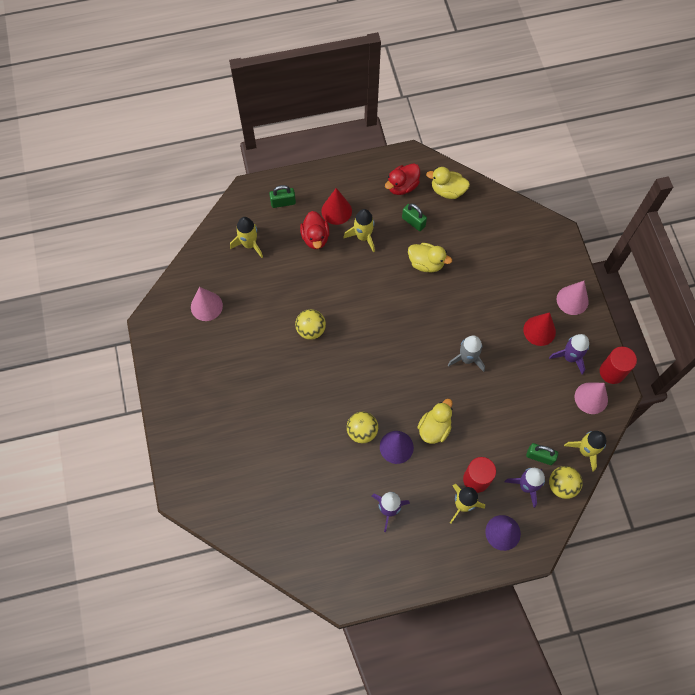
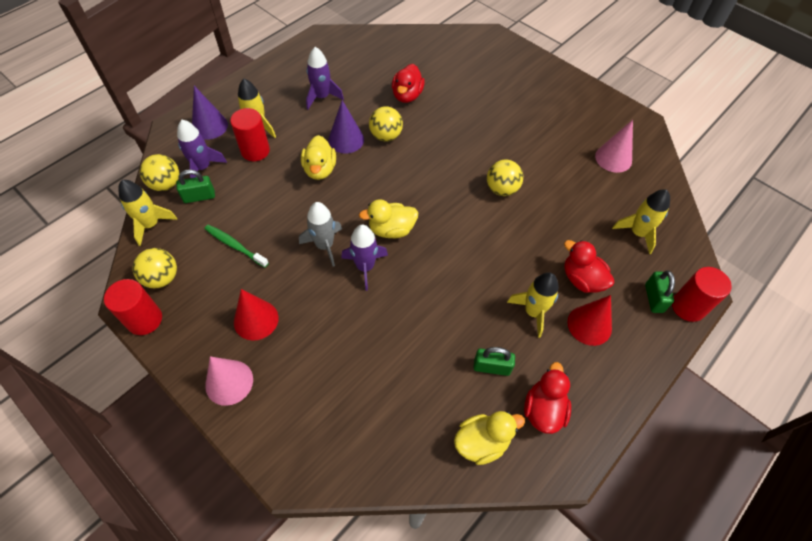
camera: 145 degrees right, 10 degrees down
(268, 187) = (688, 307): none -> red cylinder
(283, 202) = (653, 298): green padlock -> green padlock turned 45 degrees counterclockwise
(314, 466) = (407, 95): none -> red duck
(426, 263) = (438, 323): yellow duck -> yellow duck (391, 230)
(530, 395) = (235, 245): none -> green toothbrush
(570, 357) = (204, 309): purple rocket -> purple rocket (365, 267)
(591, 398) = (162, 278): pink cone -> yellow ball

